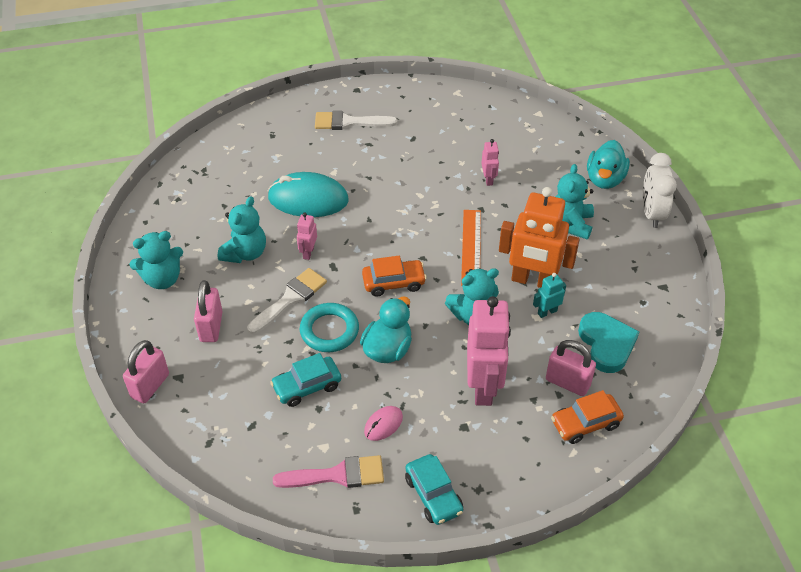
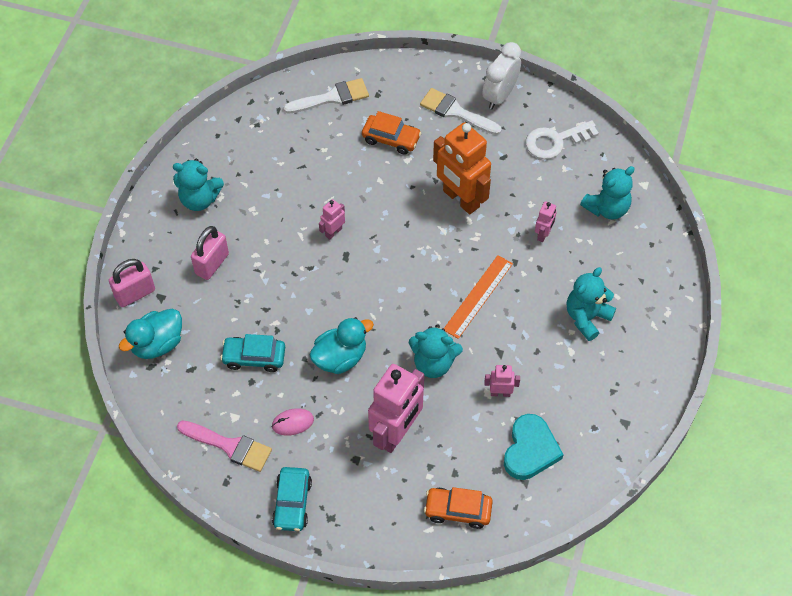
camera: 30 degrees right, 10 degrees up
(245, 253) = (280, 206): turquoise teddy bear -> turquoise teddy bear (607, 208)
(290, 299) = (290, 270): white brush -> white brush (332, 97)
(308, 199) = (367, 178): turquoise mouse -> none
(329, 330) = (304, 316): turquoise ring -> none
(394, 282) = (387, 297): orange car -> orange car (391, 139)
(446, 111) = (555, 141): none -> white key
(533, 281) = (509, 357): orange robot -> orange robot (460, 199)
(547, 312) = (500, 393): turquoise robot -> pink robot
(567, 382) = (470, 467): pink padlock -> none
(604, 179) = (655, 287): turquoise duck -> turquoise duck (157, 344)
(652, 213) = (672, 344): white clock -> white clock (499, 96)

